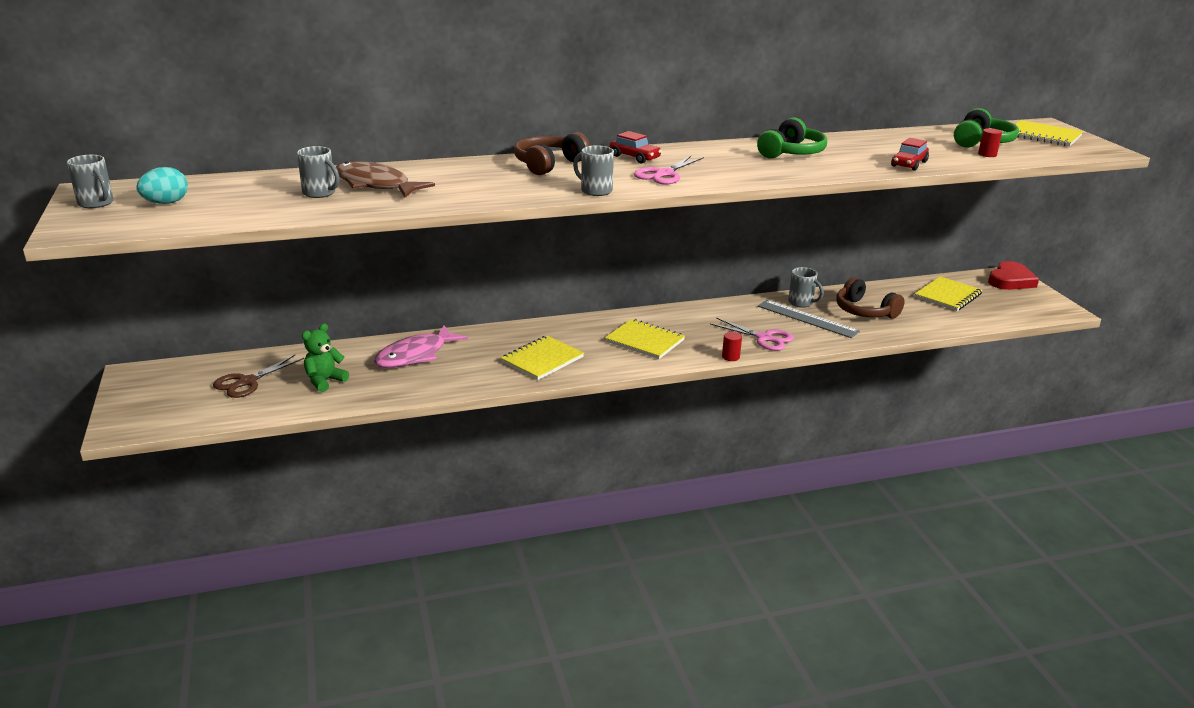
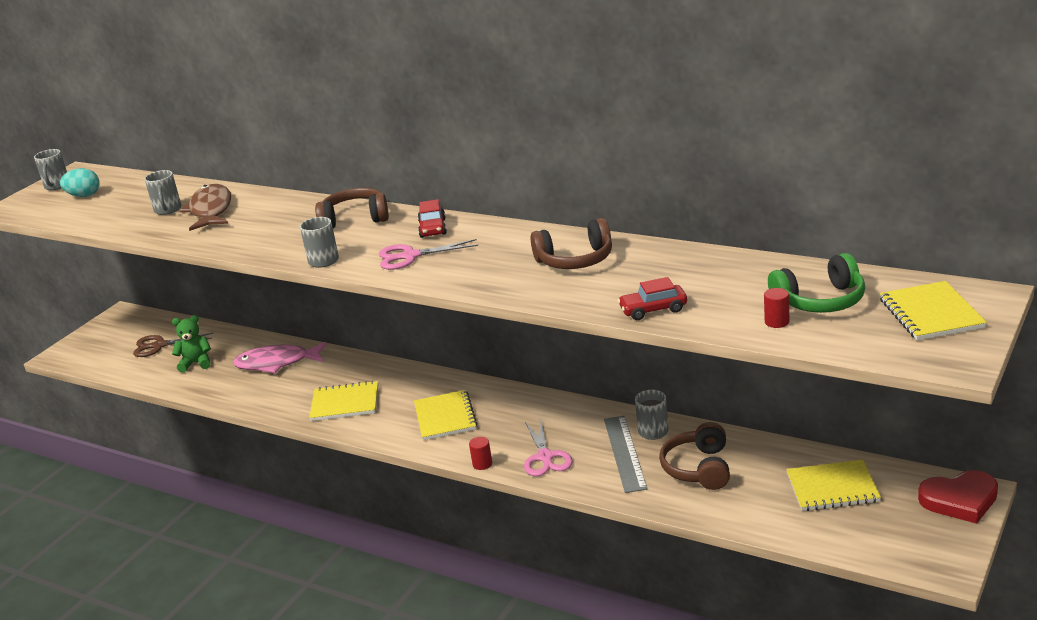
camera: 50 degrees right, 0 degrees up
(791, 153) = (575, 260): green headphones -> brown headphones

